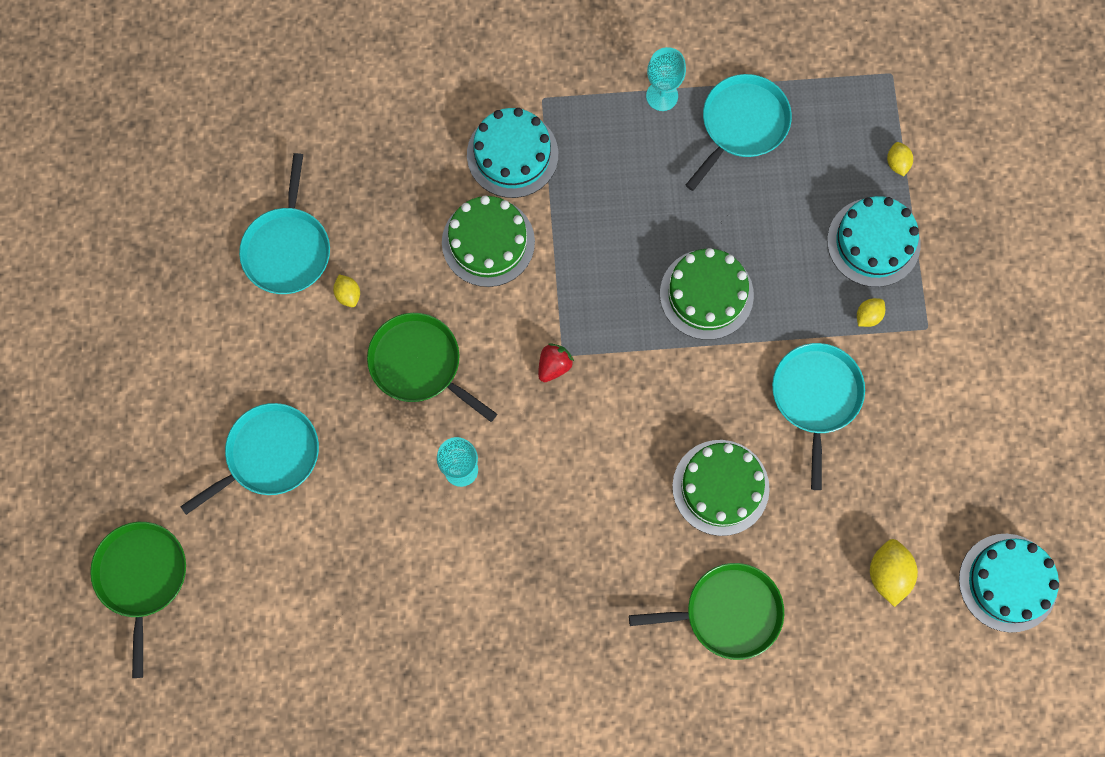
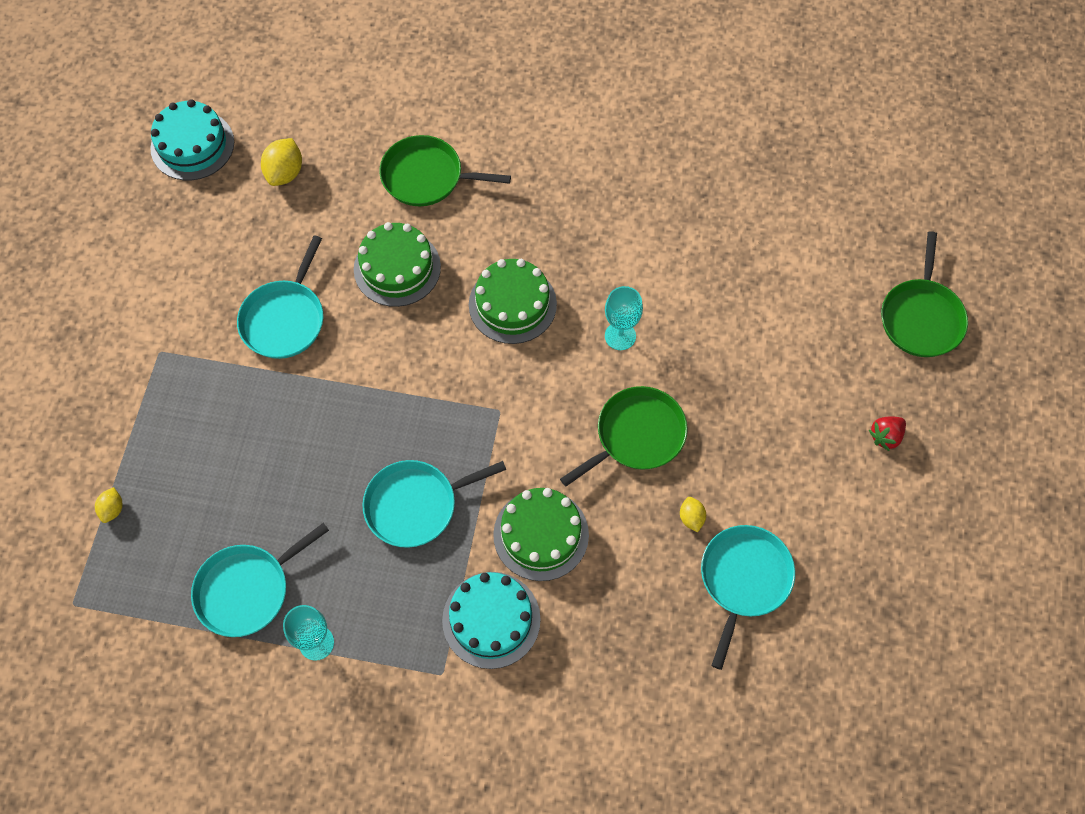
camera: 165 degrees left, 10 degrees down
(268, 455) = (793, 390): turquoise pan -> turquoise pan (416, 505)
(419, 364) = (636, 435): green pan -> green pan turned 90 degrees counterclockwise
(554, 366) = (511, 403): red strawberry -> red strawberry (885, 436)
(706, 294) = (347, 431): green cake -> green cake (512, 304)
(868, 316) = (207, 375): yellow lemon -> none
(873, 242) = (171, 439): turquoise cake -> none

